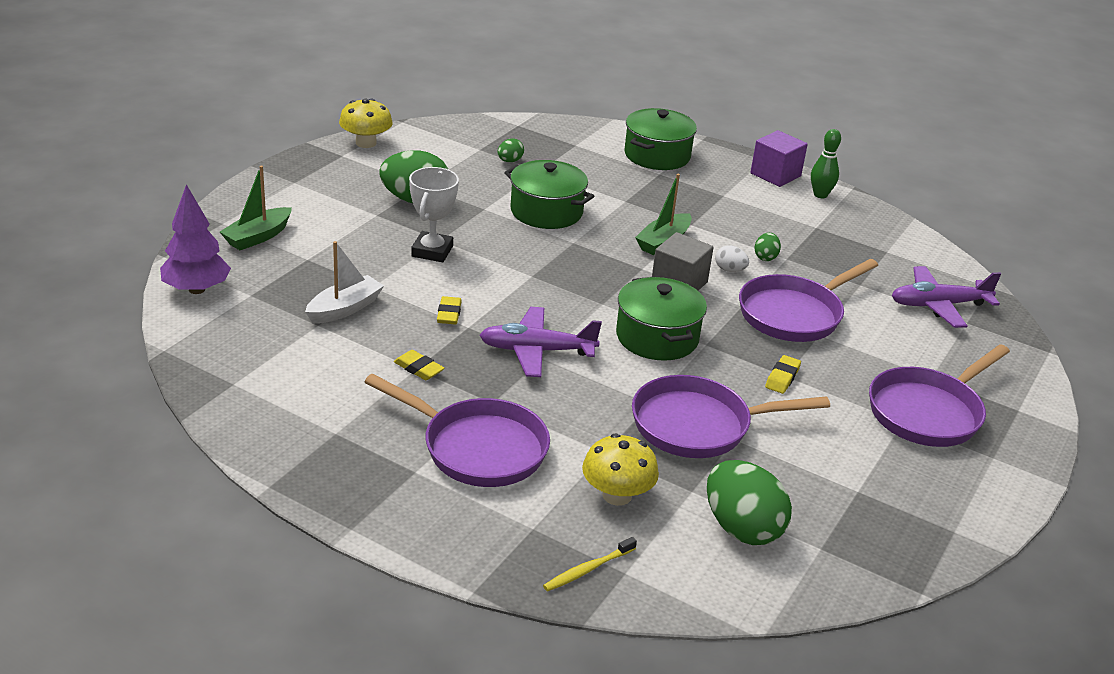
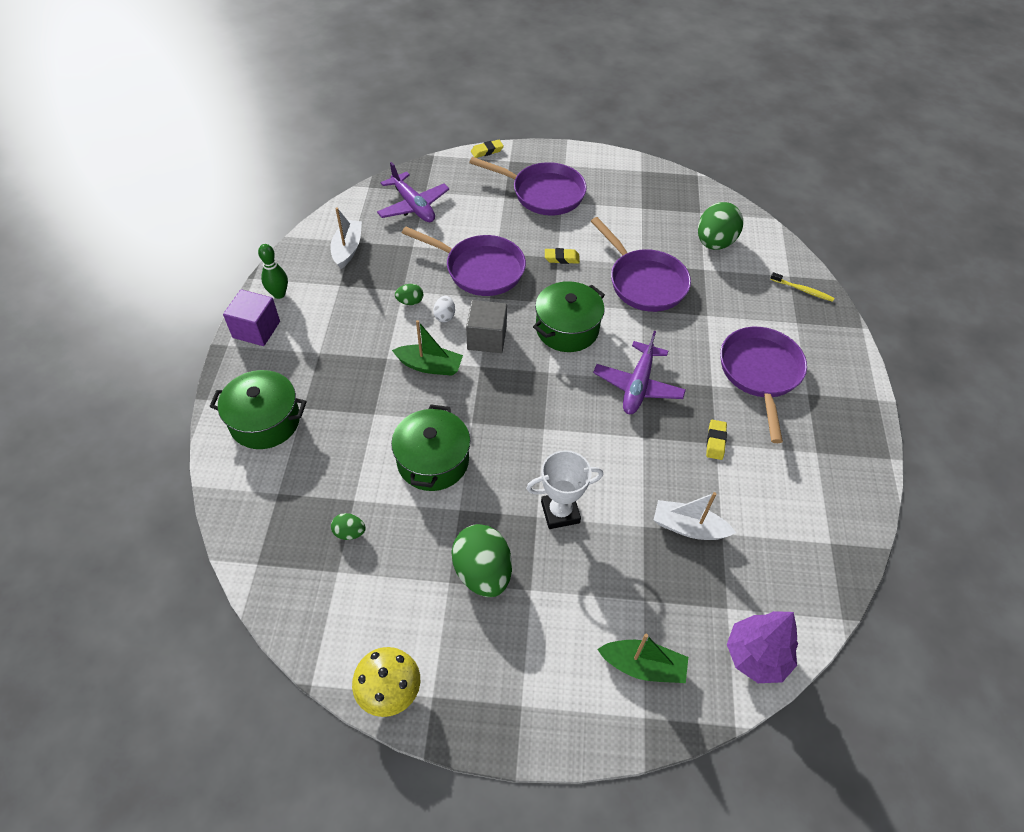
camera: 115 degrees left, 20 degrees up
(449, 314) = (638, 456): yellow eraser -> yellow eraser (487, 151)
(536, 351) = (638, 385): purple plane -> purple plane turned 45 degrees clockwise
(617, 495) = (738, 297): yellow mushroom -> none
(874, 245) = (347, 249): none -> white boat

